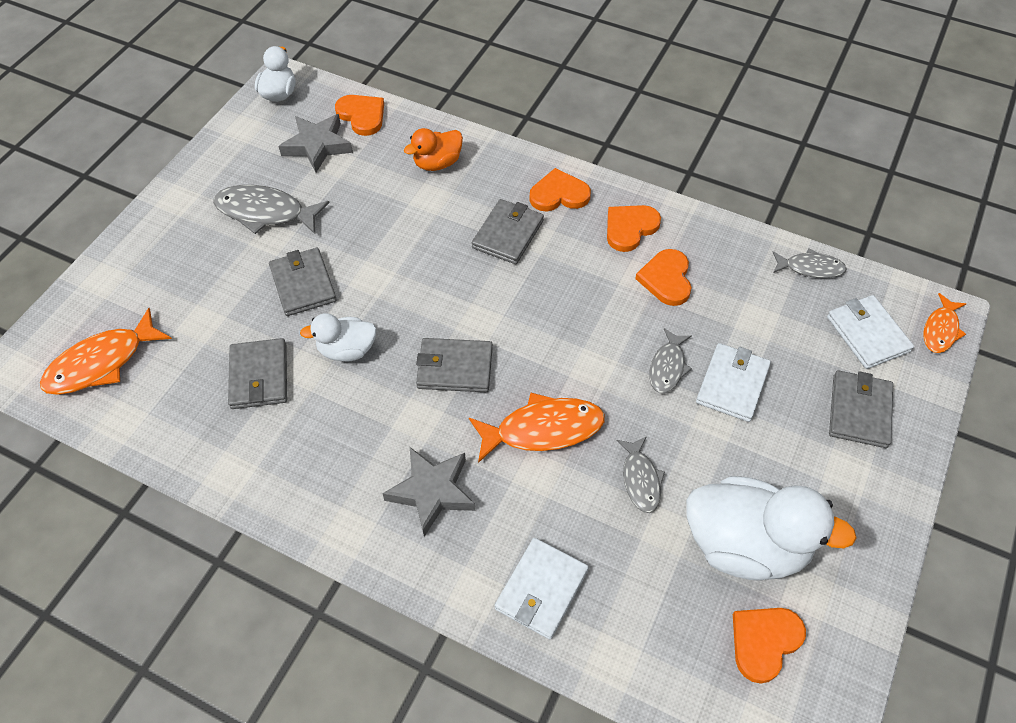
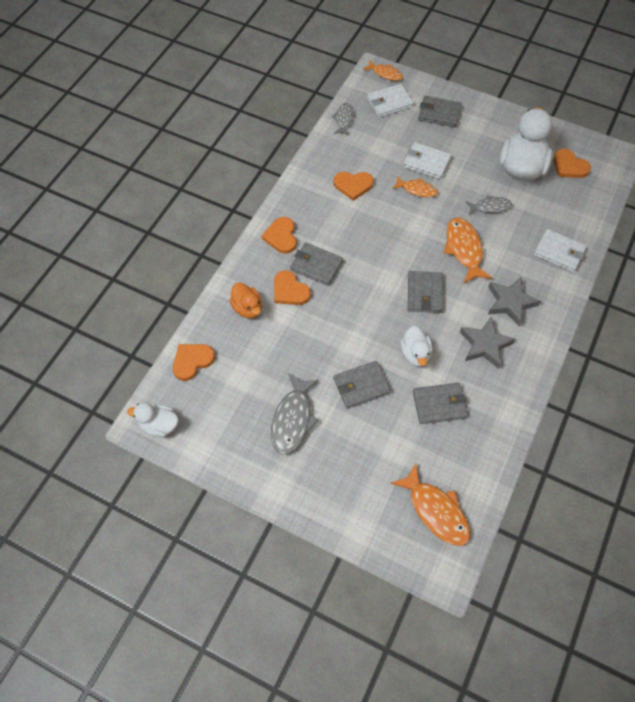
camera: 90 degrees left, 5 degrees up
(317, 146) = (224, 390): grey star -> grey star (485, 345)
(630, 228) = (312, 200): orange heart -> orange heart (290, 290)
(667, 367) = (417, 190): grey fish -> orange fish

